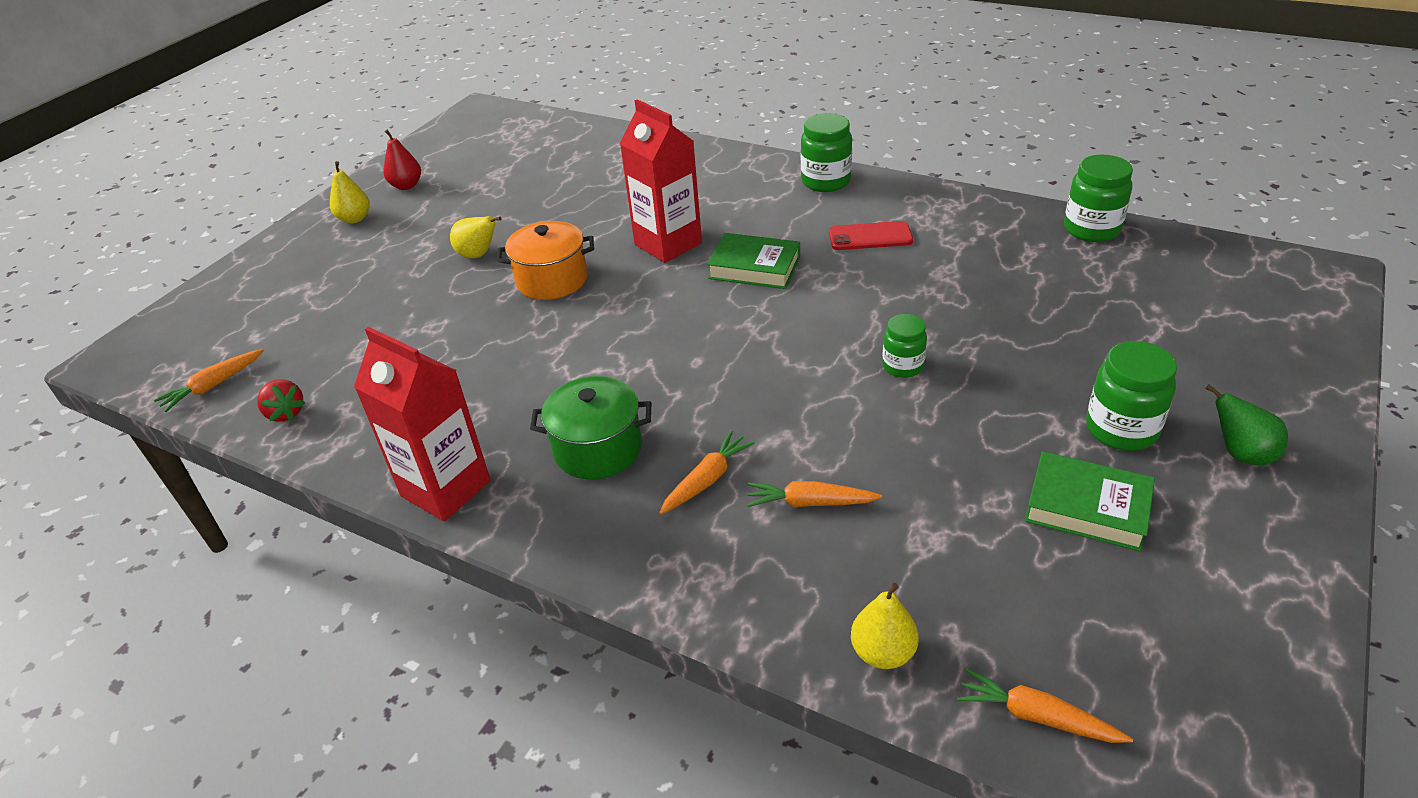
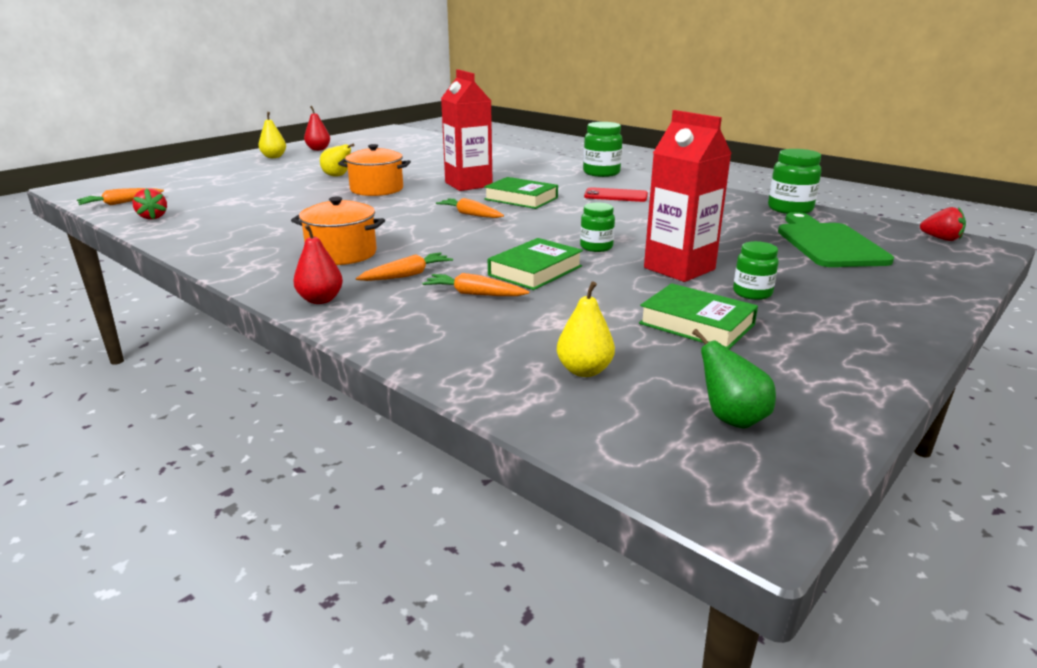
camera: 10 degrees right, 15 degrees down
(446, 488) = (222, 256): red carton -> red carton (679, 269)
(598, 449) = (342, 254): green pot -> orange pot
(632, 558) = (320, 300): none -> red pear
(856, 435) = (535, 271): none -> green book
(883, 652) = (471, 367): yellow pear -> yellow pear (584, 370)
(1037, 716) = (574, 417): orange carrot -> orange carrot (470, 215)
(1121, 429) = (752, 293): green jar -> green jar, size x0.64
(1163, 302) = (828, 243): none -> green cutting board
(1241, 454) = (849, 316): green pear -> green pear (731, 419)
(1282, 265) = (941, 239): none -> red strawberry

